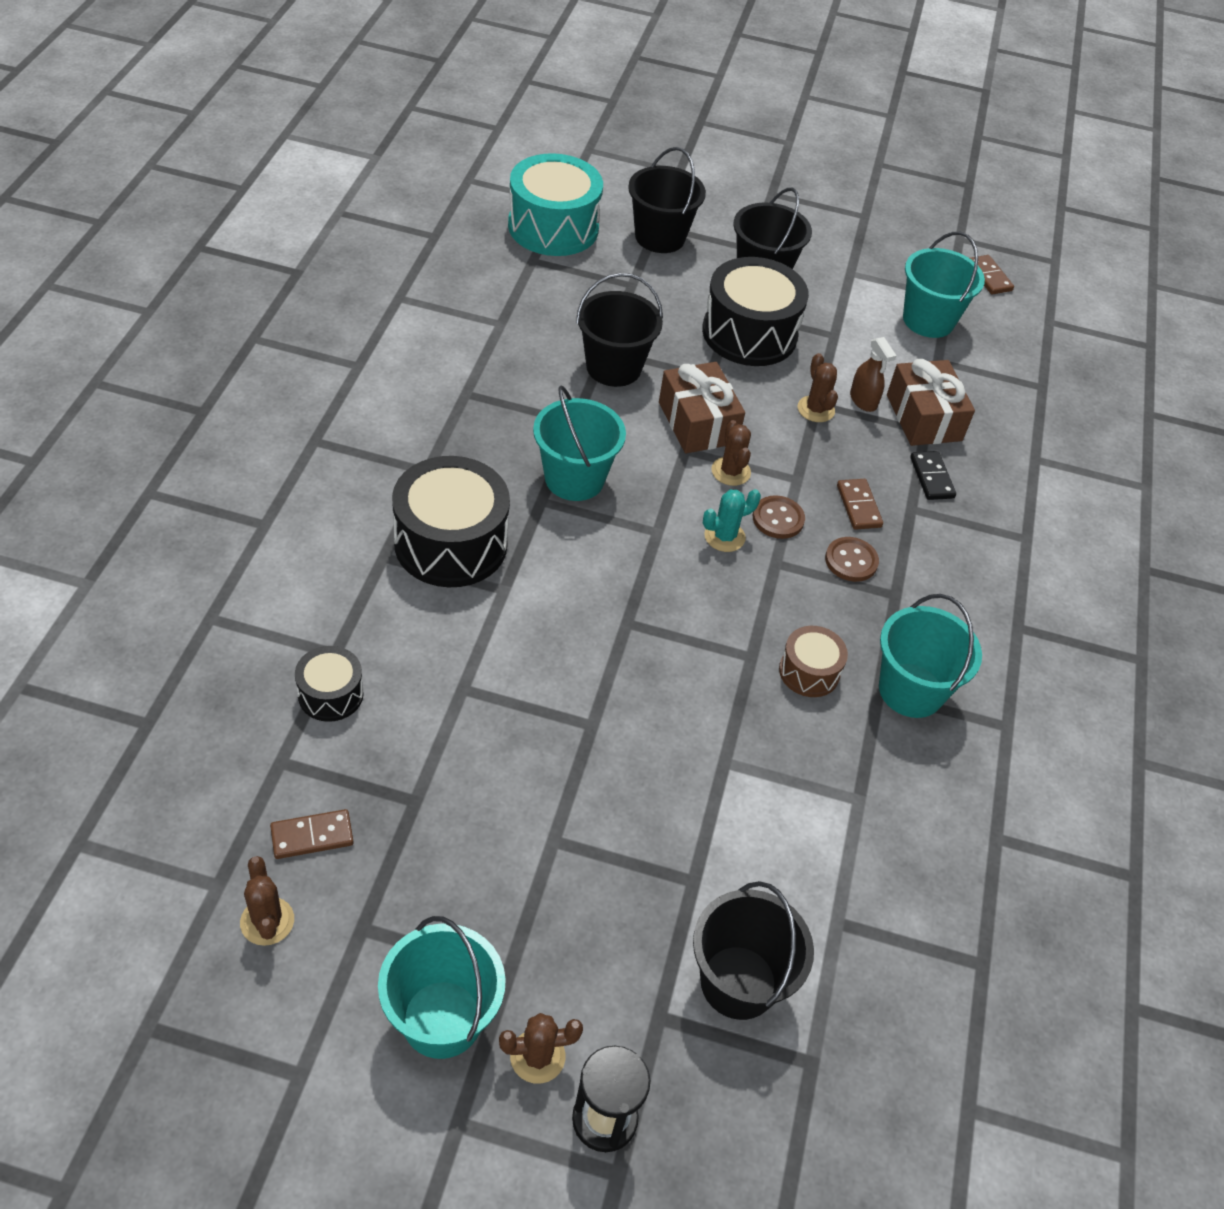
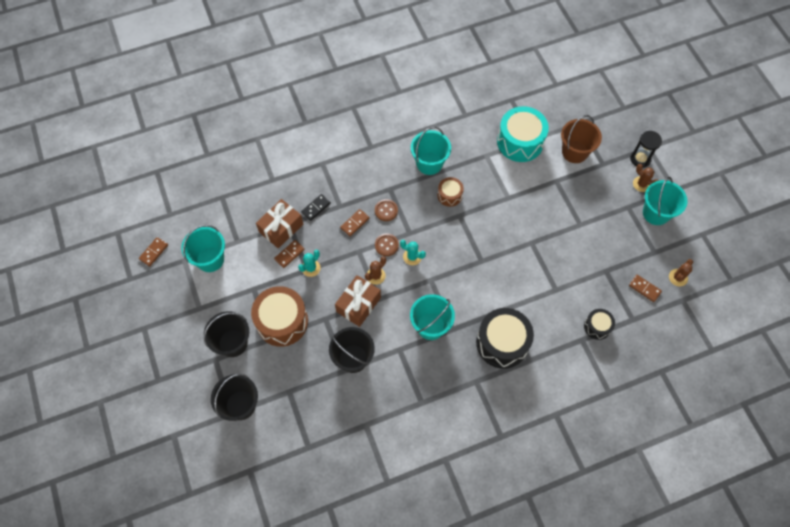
camera: 120 degrees left, 15 degrees up
(553, 227) = (274, 458): turquoise drum -> turquoise drum (520, 142)
(738, 982) = (574, 152): black bucket -> brown bucket
(749, 333) = (282, 321): black drum -> brown drum
(815, 409) = (311, 268): brown cactus -> turquoise cactus
(863, 400) = (289, 254): brown spray bottle -> brown domino

